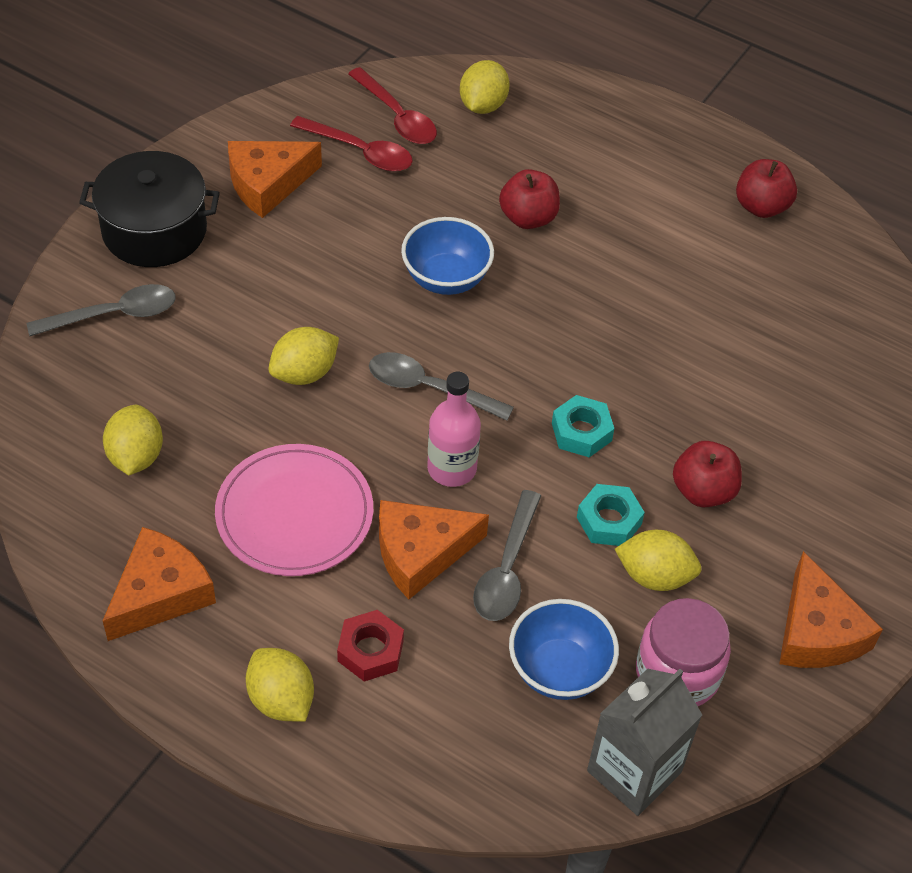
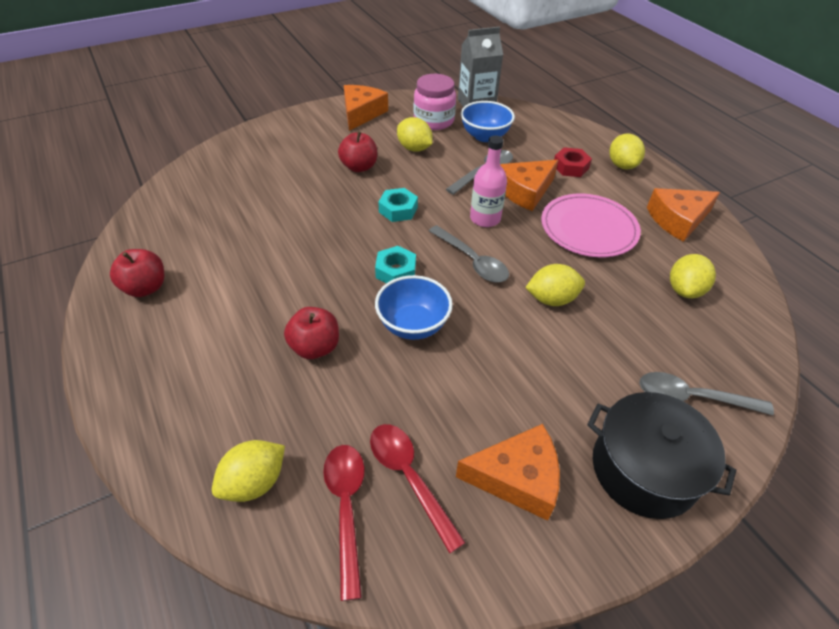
camera: 150 degrees left, 5 degrees down
(420, 553) = (525, 191): orange cheese -> orange cheese turned 135 degrees clockwise
(609, 521) = (417, 172): turquoise nut -> turquoise nut (396, 271)

